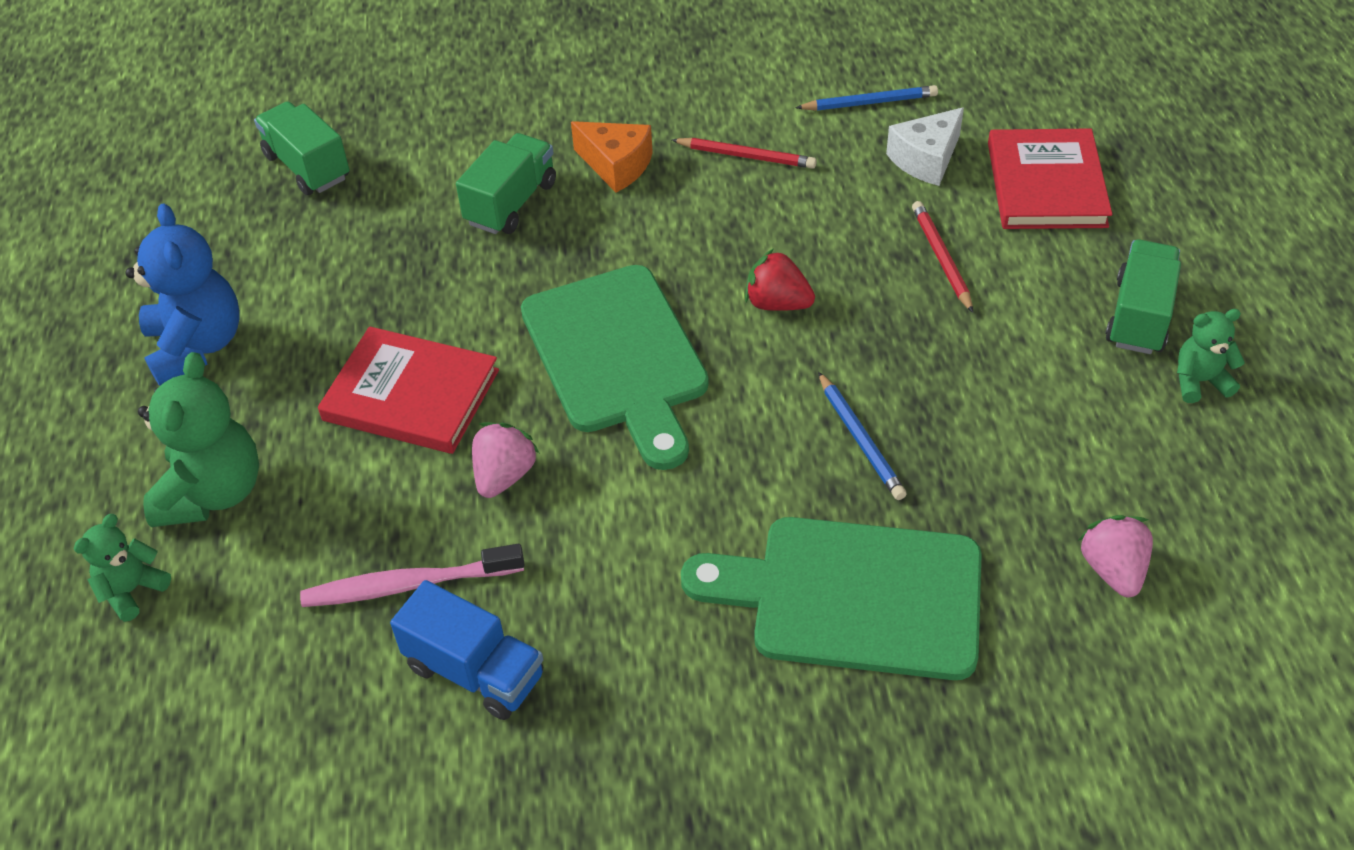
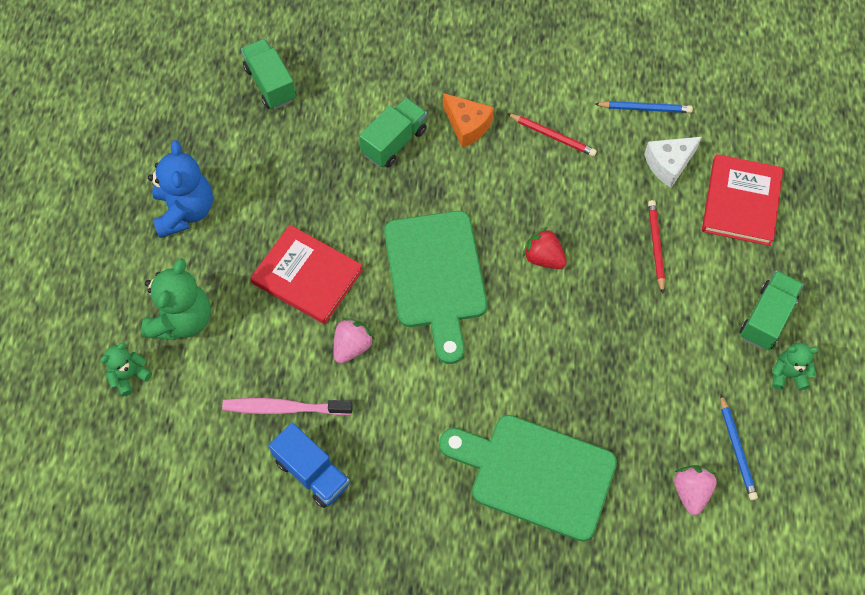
camera: 10 degrees right, 15 degrees up
(860, 439) = (568, 369): blue pencil -> blue pencil (737, 449)

